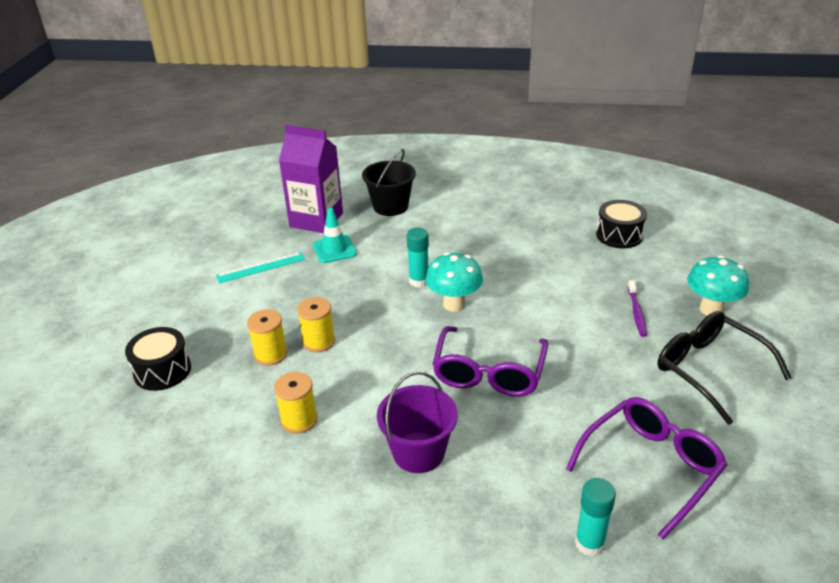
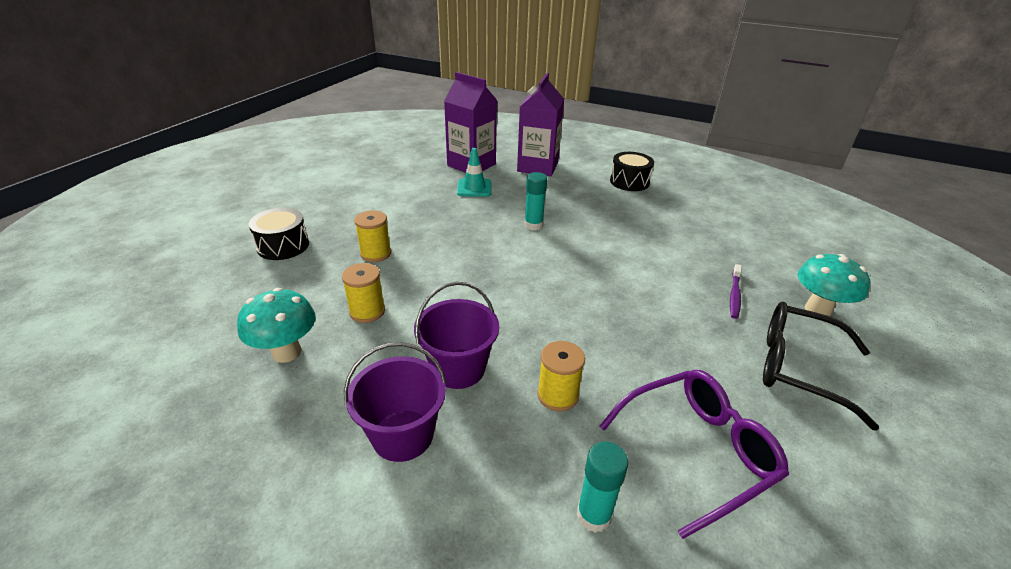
camera: 15 degrees right, 0 degrees up
(261, 267) = (407, 189): turquoise ruler -> none
(318, 341) = (421, 253): yellow spool -> yellow spool (557, 395)
(390, 206) = (538, 167): black bucket -> purple carton
(400, 527) = (403, 435): none -> purple bucket
(454, 304) = (556, 250): turquoise mushroom -> turquoise mushroom (287, 352)
(489, 372) = (562, 313): purple glasses -> none
(619, 235) = (740, 226): black drum -> black drum (629, 182)
(710, 370) = (799, 368): black glasses -> black glasses turned 45 degrees counterclockwise

